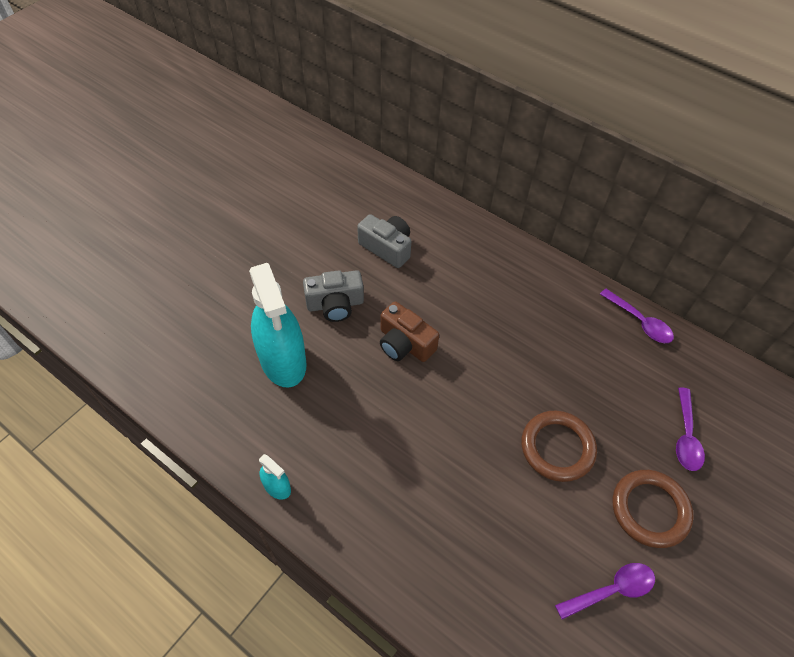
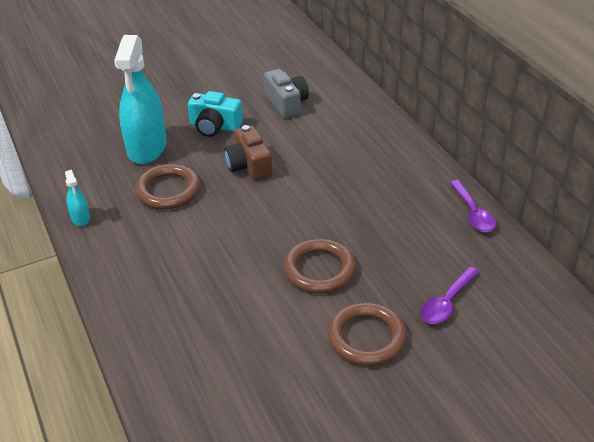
camera: 30 degrees right, 15 degrees down
(335, 304) = (214, 126): grey camera -> turquoise camera
(345, 409) = (168, 190): none -> brown ring
(611, 590) = (284, 374): purple spoon -> none

